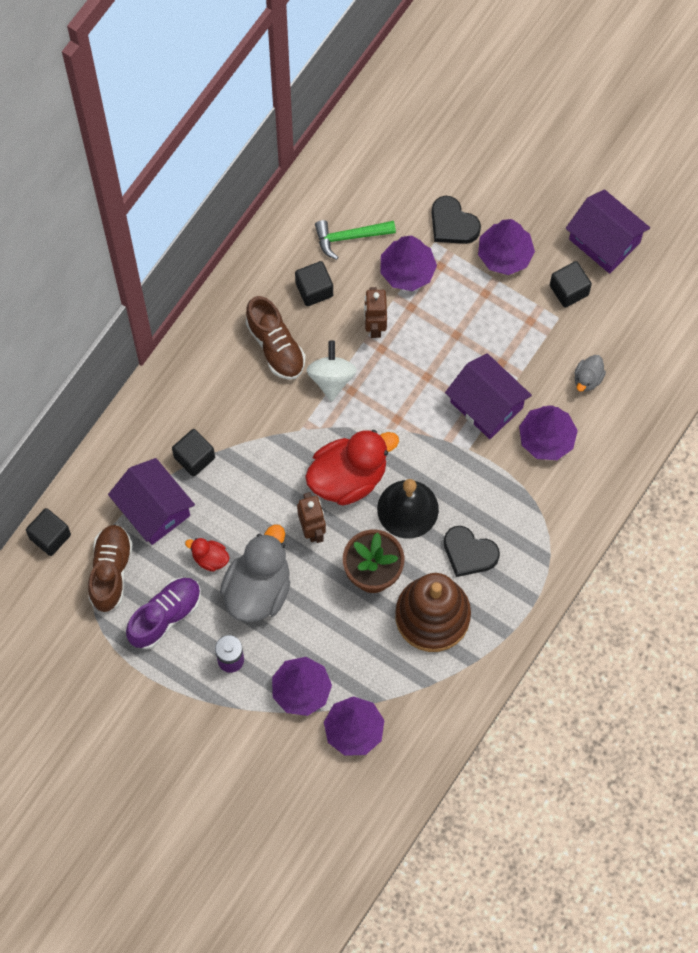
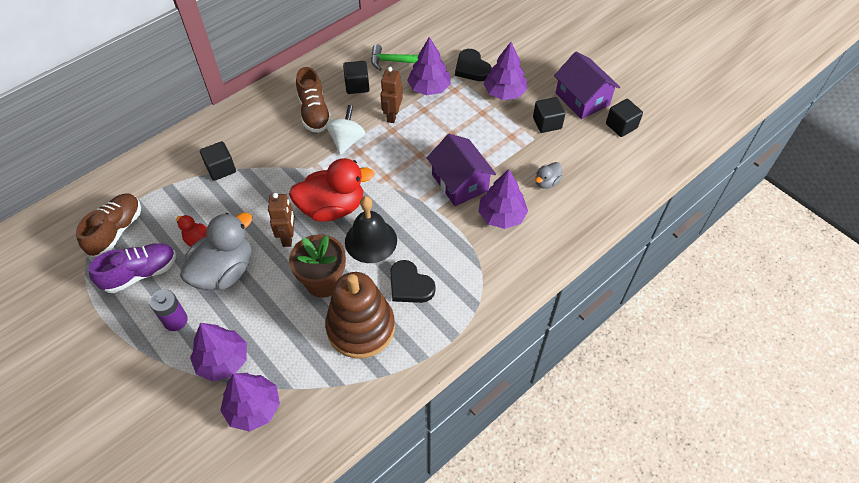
camera: 15 degrees right, 15 degrees down
(50, 536) = (85, 196): black cube -> black cube (621, 126)
(154, 509) = (172, 196): purple house -> none

